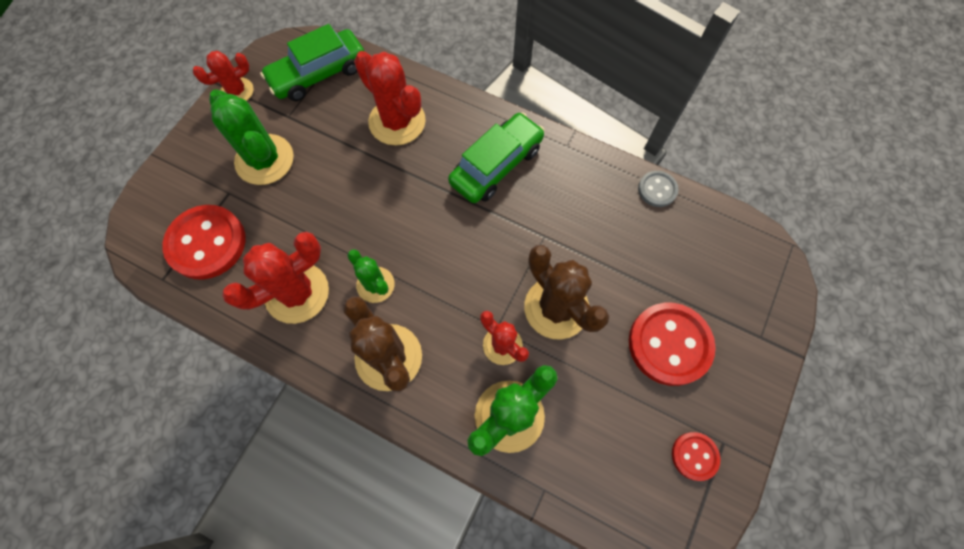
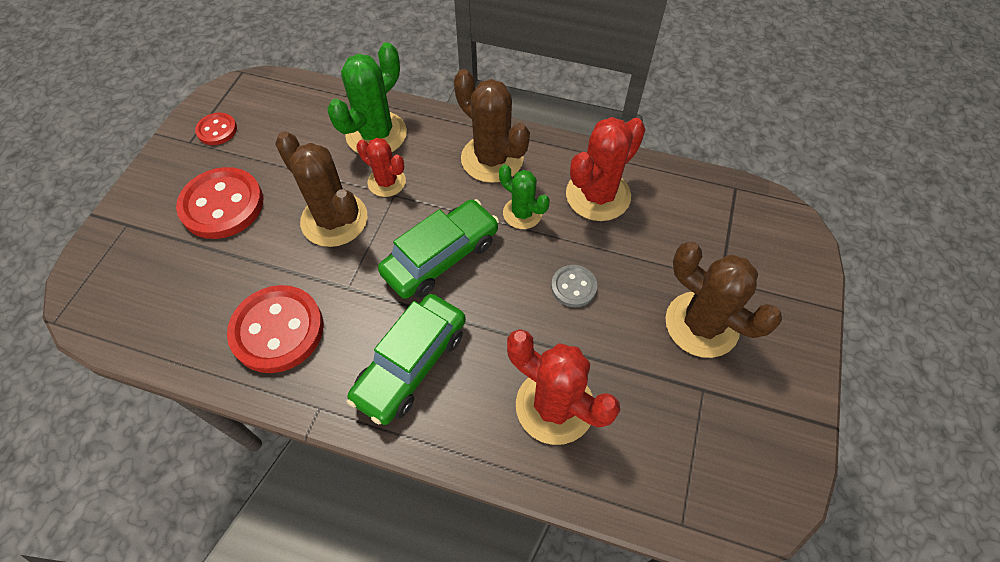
camera: 170 degrees right, 10 degrees down
(207, 243) = (712, 225): red button -> red button (277, 330)
(237, 91) = (792, 416): red cactus -> none
(264, 160) = (701, 324): green cactus -> brown cactus
(318, 74) = (694, 467): green car -> green car (441, 257)
(657, 190) = (204, 365): grey button -> grey button (573, 287)

